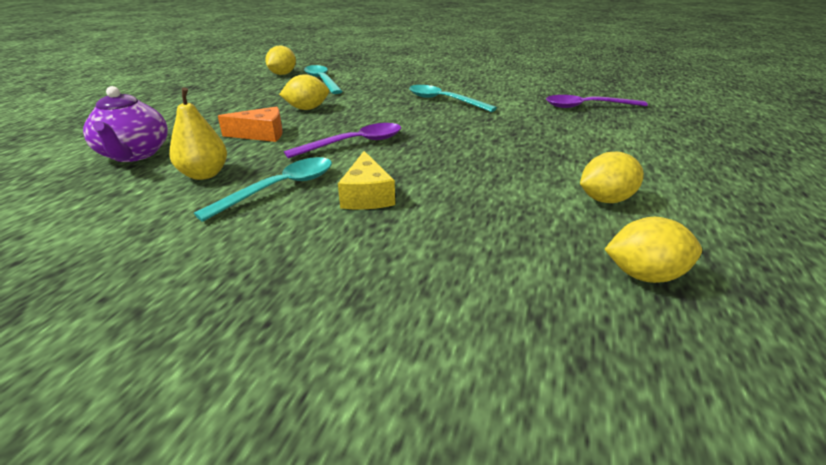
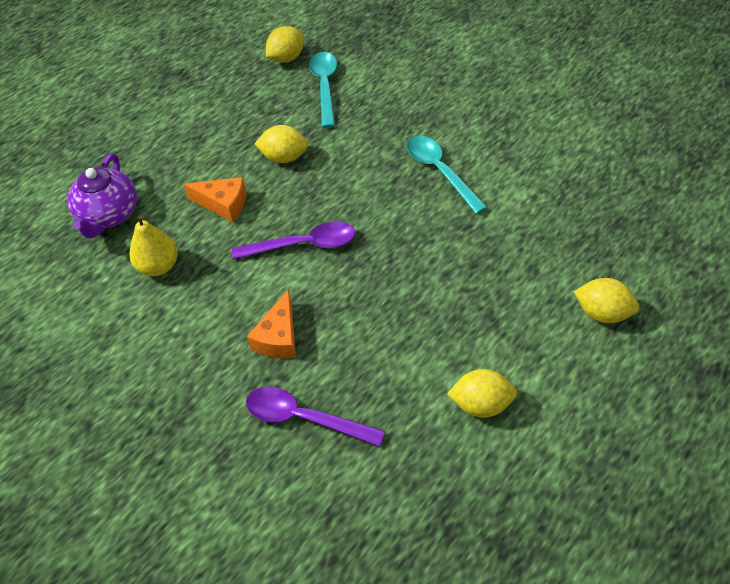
camera: 25 degrees right, 20 degrees up
(280, 188) = (213, 306): turquoise spoon -> none
(367, 195) = (279, 337): yellow cheese -> orange cheese
(587, 106) = (602, 226): purple spoon -> purple spoon (304, 418)
(644, 275) = (436, 503): yellow lemon -> yellow lemon (603, 313)

